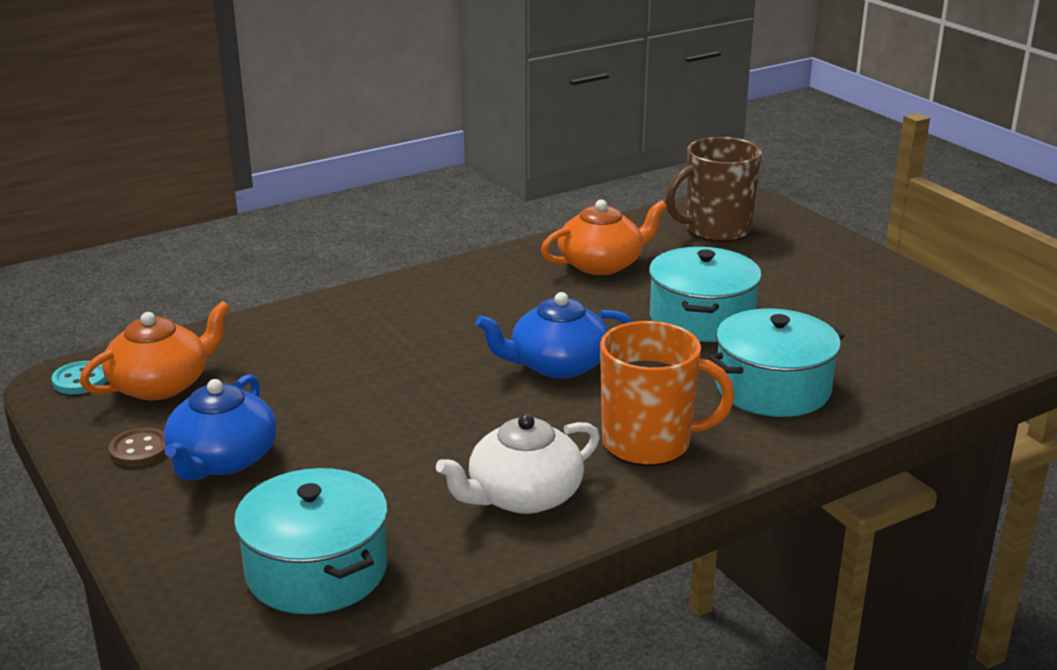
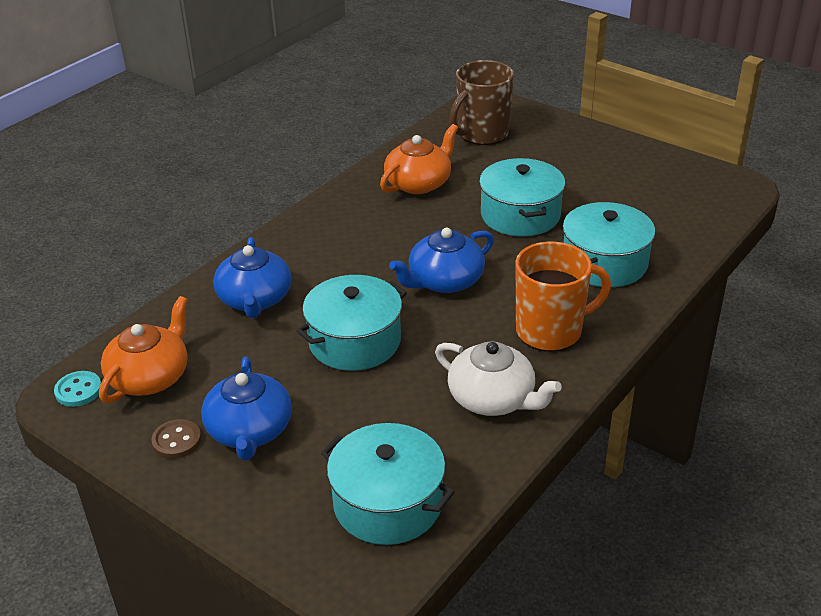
camera: 20 degrees left, 10 degrees up
(328, 337) = (255, 299): none -> blue teapot
(406, 401) = (354, 341): none -> turquoise pot
(523, 496) = (493, 398): white teapot -> white teapot turned 90 degrees counterclockwise

